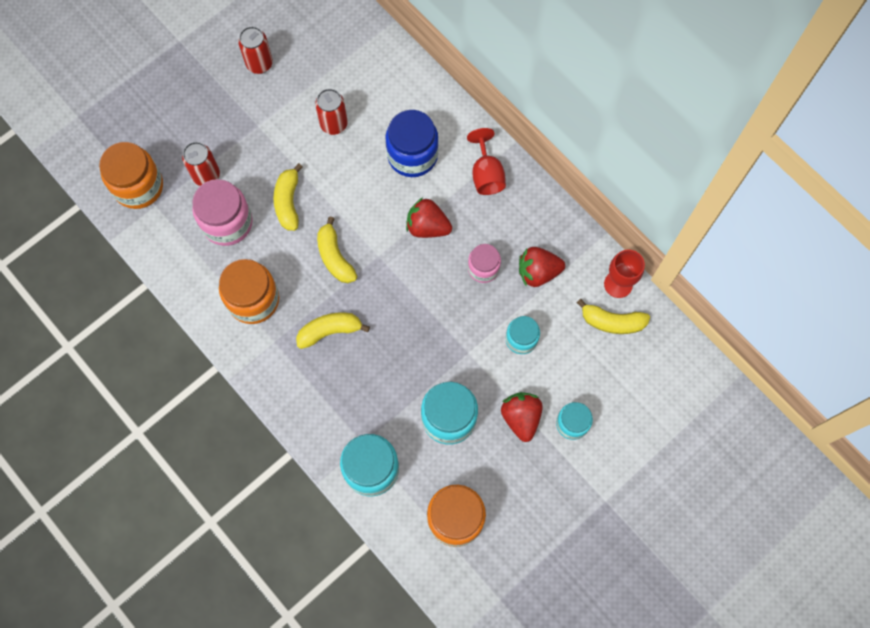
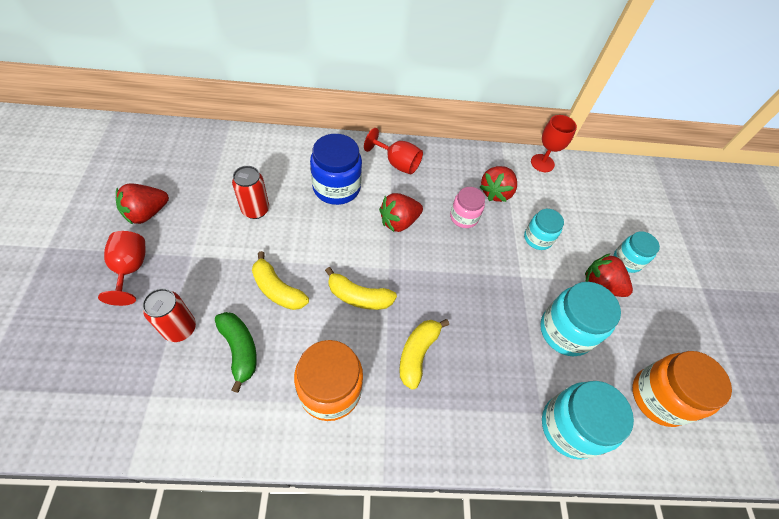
camera: 55 degrees left, 15 degrees down
(138, 186) = (114, 395): orange jar -> none
(213, 103) = (130, 269): none -> red goblet
(227, 223) = (239, 349): pink jar -> green banana
(259, 64) = (147, 213): red can -> red strawberry
(612, 322) = (566, 185): yellow banana -> none

